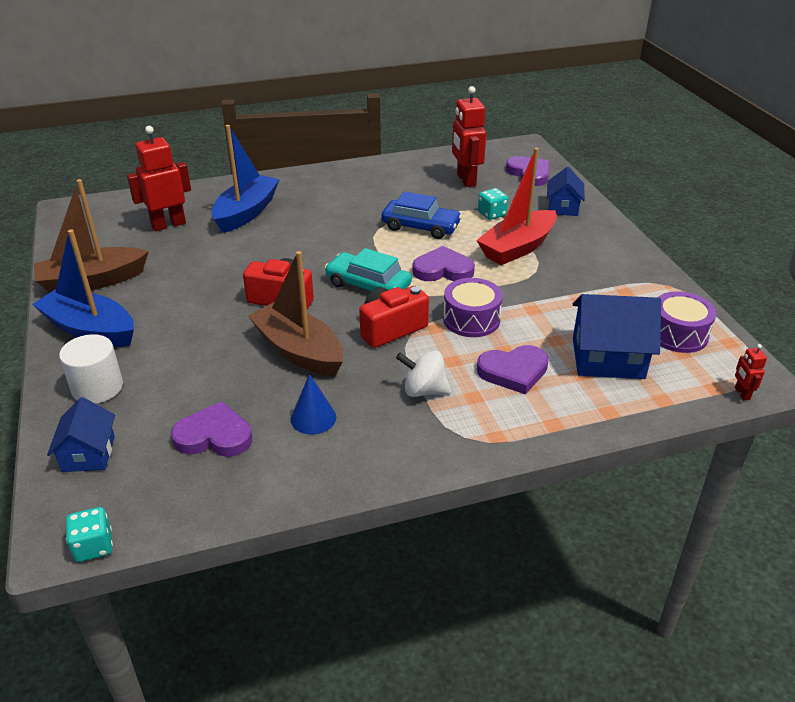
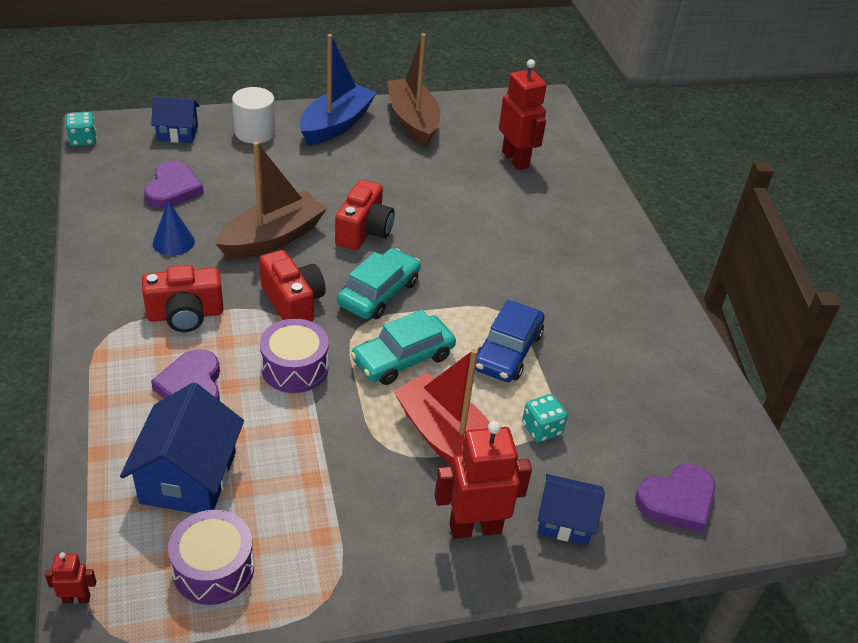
camera: 90 degrees right, 5 degrees up
(246, 213) = (542, 211): blue boat -> none
(424, 390) = (185, 315): white spinning top -> red camera
(443, 269) = (403, 358): purple heart -> turquoise car
(466, 180) = (646, 417): red robot -> red robot (475, 528)

